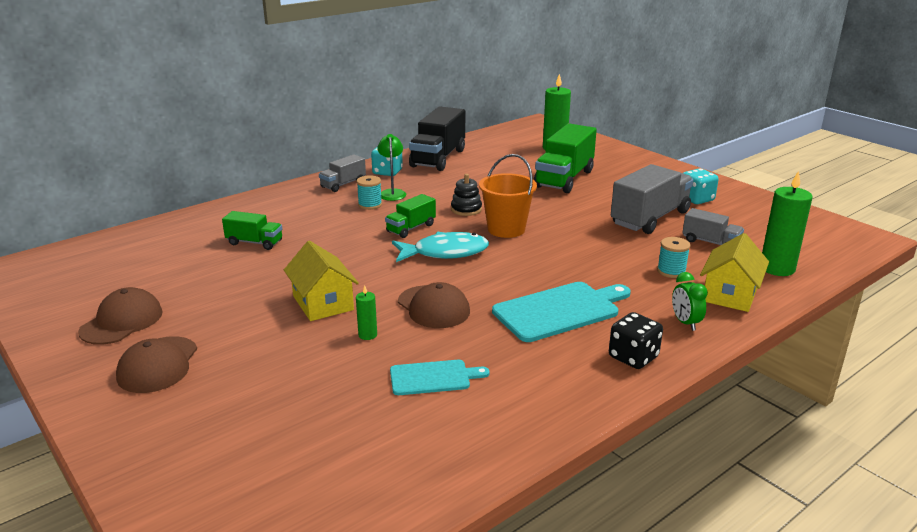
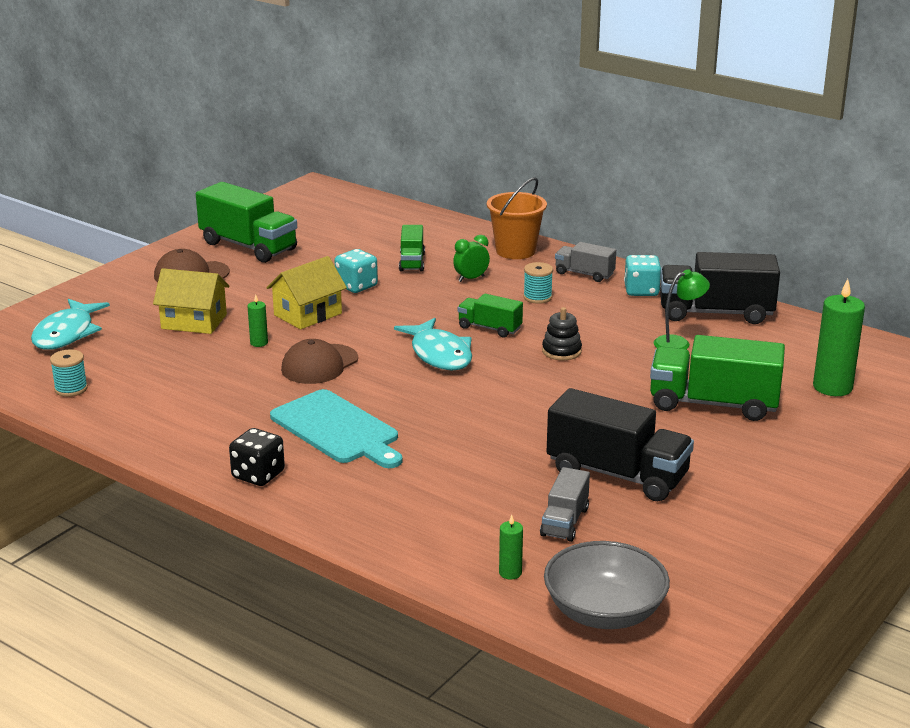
camera: 75 degrees right, 0 degrees up
(122, 322) = (248, 246): brown cap -> green truck
(247, 474) = (67, 334): none -> turquoise fish
(392, 193) = (580, 303): green lamp -> green lamp (678, 343)
(433, 377) = (198, 381): turquoise cutting board -> none
(506, 229) = (520, 381): orange bucket -> orange bucket (515, 251)
(650, 218) = (617, 474): grey truck -> black truck
(671, 271) = (462, 493): turquoise spool -> turquoise spool (71, 389)
(685, 323) = (338, 504): green clock -> green clock (471, 279)
(696, 199) = (715, 510): turquoise dice -> turquoise dice (356, 286)
(730, 294) = (419, 534): yellow house -> yellow house (194, 321)
(777, 268) = (510, 573): green candle -> green candle, size x0.48
(817, 246) = (604, 612): none -> grey bowl

